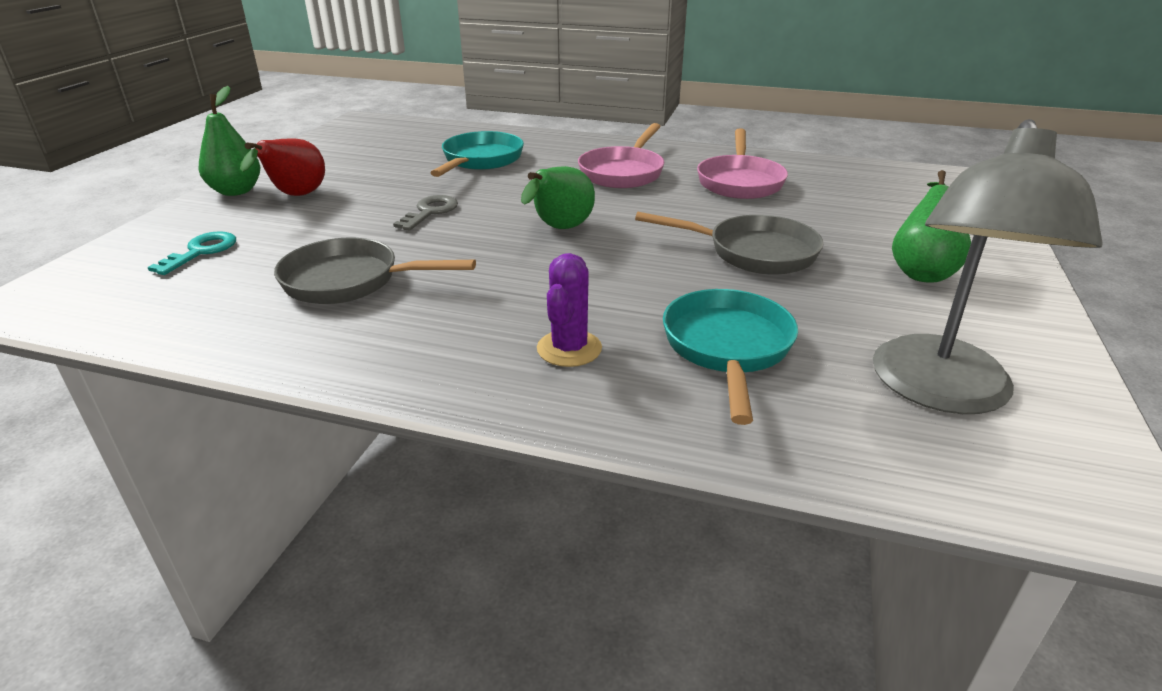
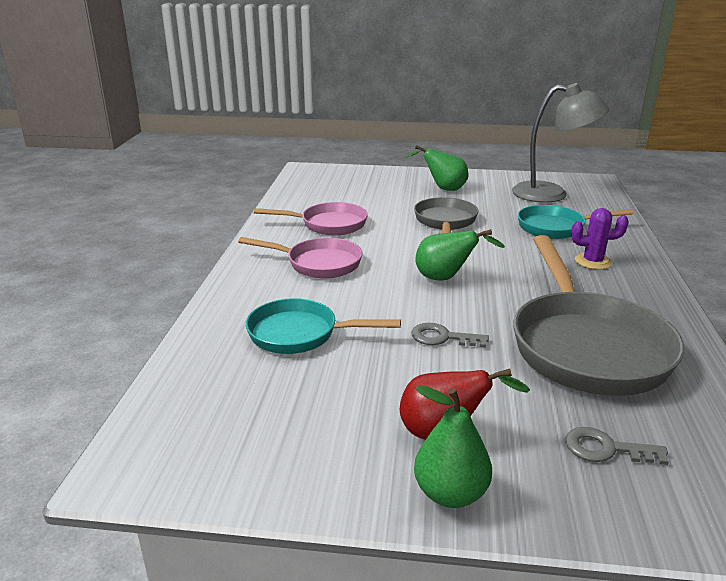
camera: 100 degrees left, 5 degrees down
(201, 251) = (606, 449): turquoise key -> grey key
(350, 281) = (586, 346): grey pan -> grey pan, size x1.72

